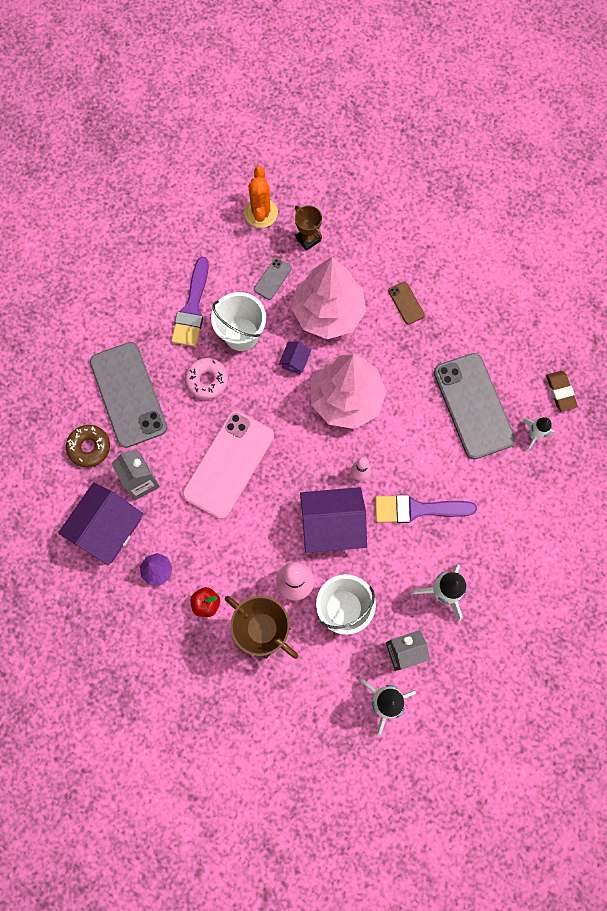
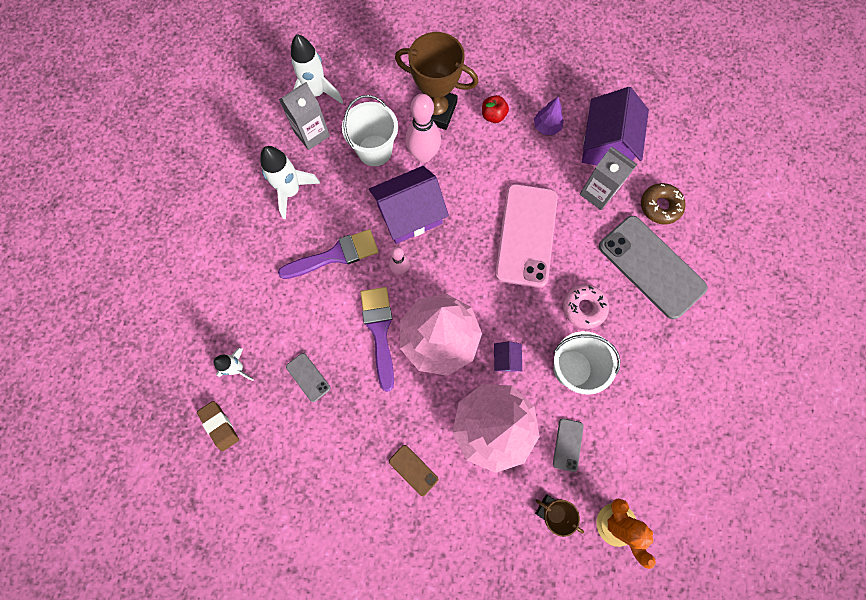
camera: 160 degrees right, 0 degrees up
(192, 308) = (635, 378): purple brush -> purple brush (379, 331)
(473, 406) = (308, 377): grey phone -> grey phone, size x0.43

